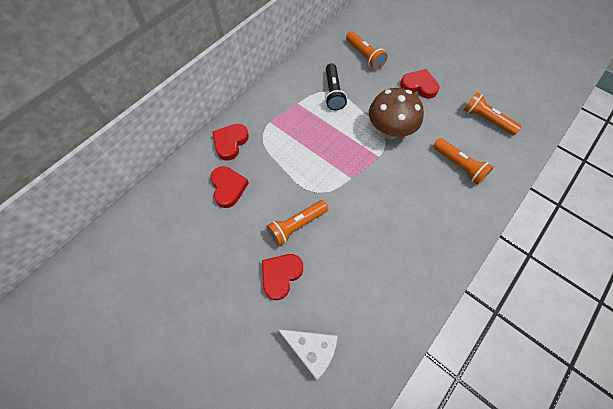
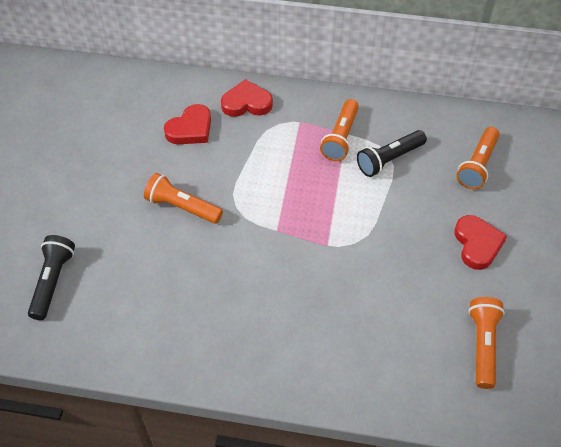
camera: 60 degrees right, 10 degrees down
(281, 275) = (117, 220): red heart -> none
(311, 349) = (53, 281): white cheese -> black flashlight
(390, 131) = (375, 241): brown mushroom -> none
(459, 165) = (377, 338): orange flashlight -> orange flashlight (341, 137)

